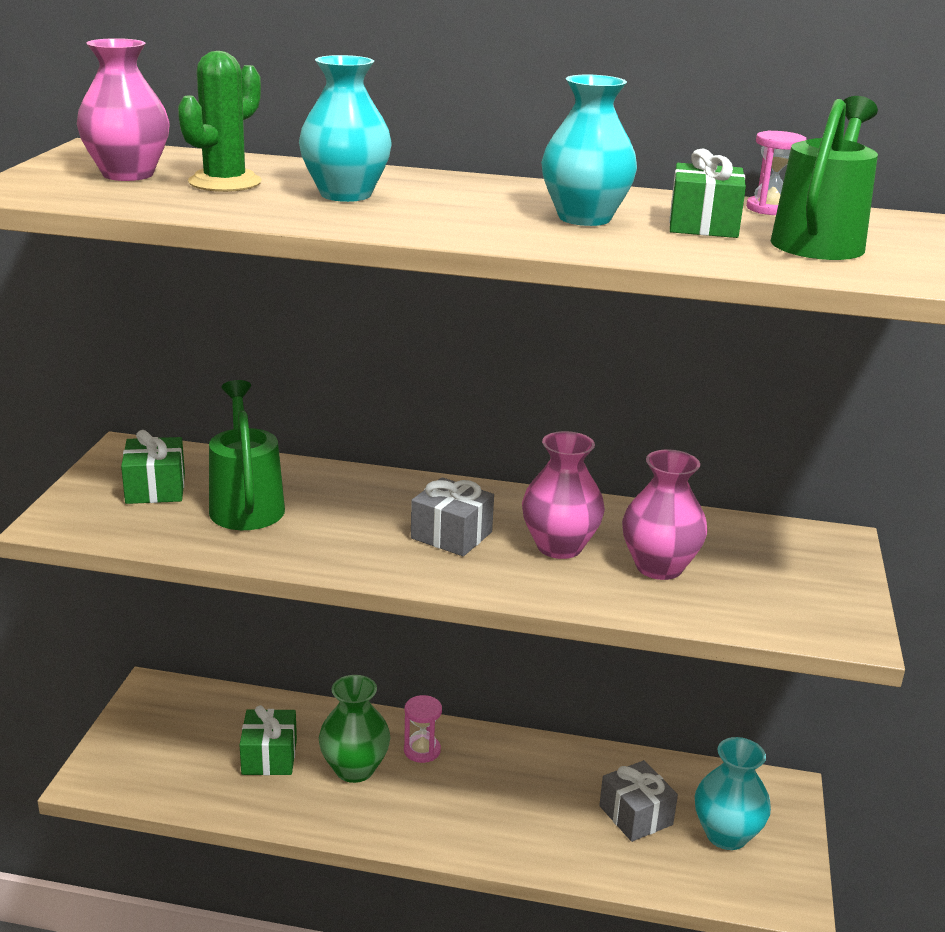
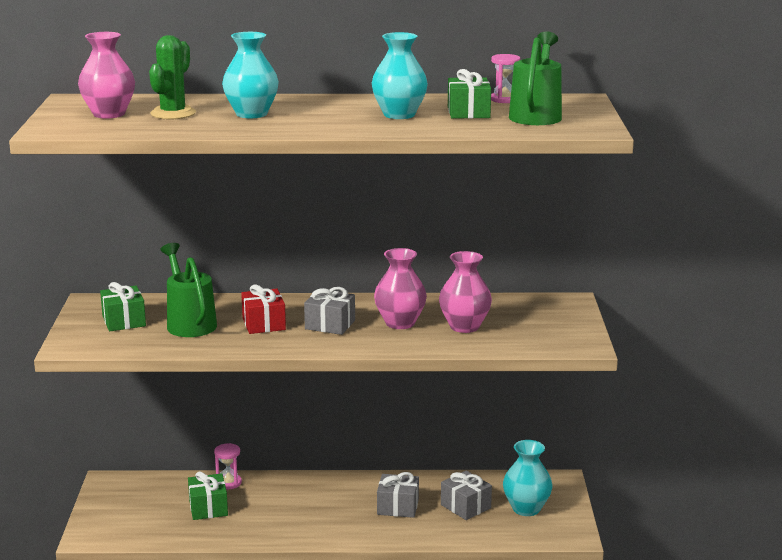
camera: 10 degrees left, 5 degrees down
(353, 520) = (264, 324): none -> red gift
(354, 769) = (270, 507): green vase -> none
(422, 750) = (313, 491): pink hourglass -> pink hourglass (228, 483)
(536, 799) = (398, 507): none -> grey gift

